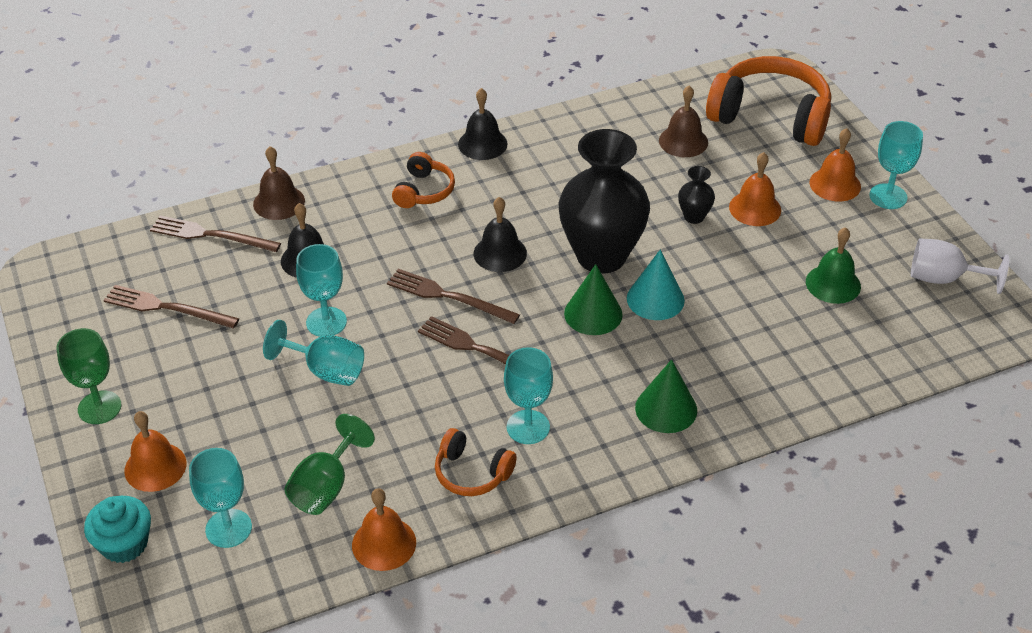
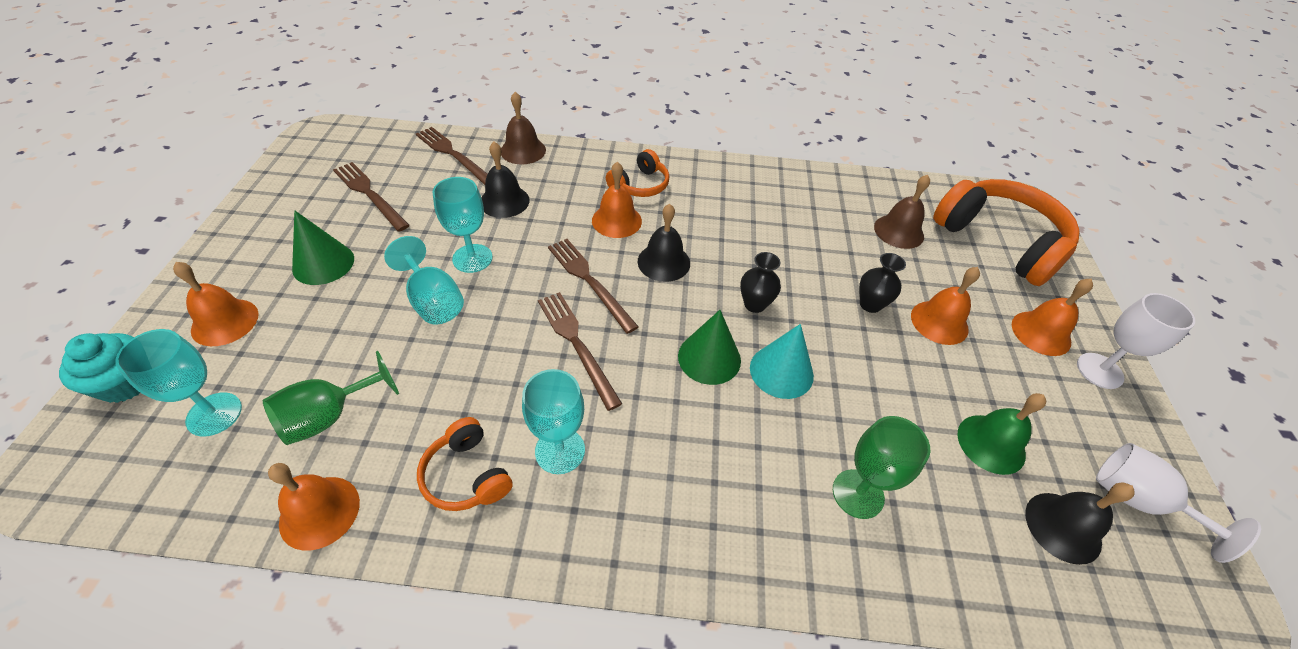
camera: 25 degrees right, 5 degrees up
(99, 407) = (243, 250): green goblet -> green goblet (858, 494)
(429, 234) = (616, 220): none -> orange bell
(482, 144) = (716, 167): black bell -> black bell (1063, 527)
(601, 256) = (754, 304): black vase -> black vase, size x0.42
(666, 409) = (716, 505): green cone -> green cone (323, 263)
(888, 196) = (1099, 371): turquoise goblet -> white goblet

